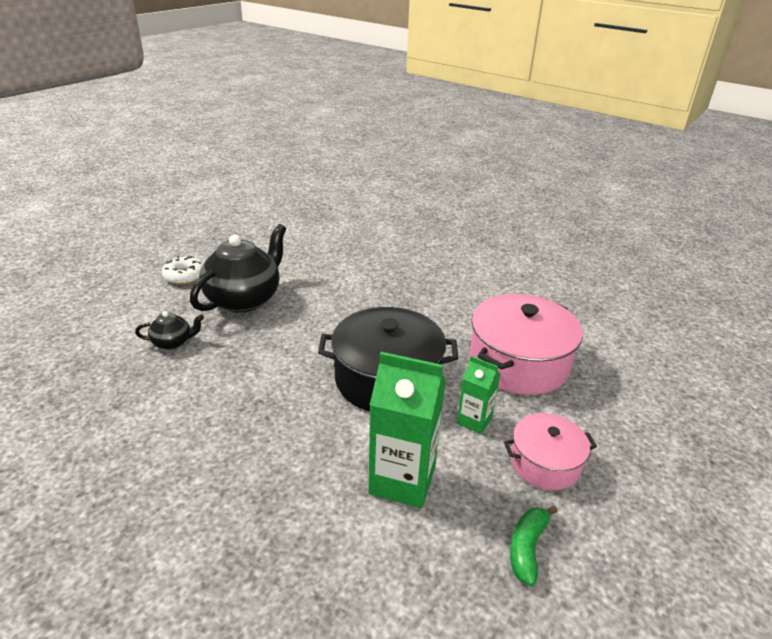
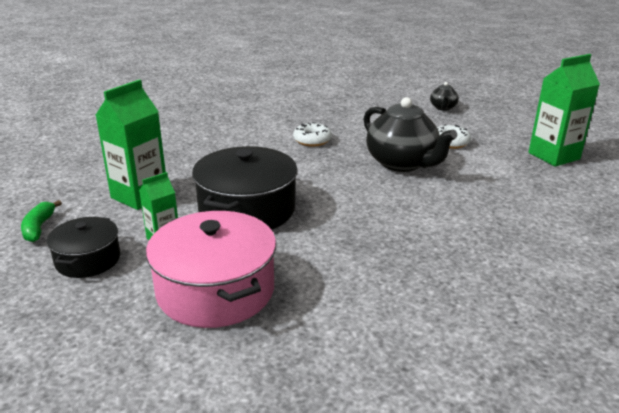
camera: 110 degrees right, 5 degrees down
(173, 342) = (349, 135): black teapot -> black teapot (443, 108)
(193, 369) = (312, 140): none -> white donut
(207, 228) = (554, 156): none -> green carton
(527, 547) = (39, 227): green banana -> green banana turned 135 degrees counterclockwise
(545, 463) = (88, 260): pink pot -> black pot

